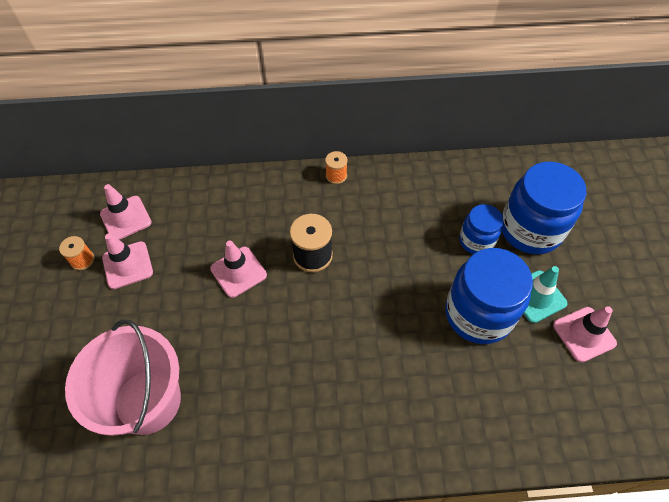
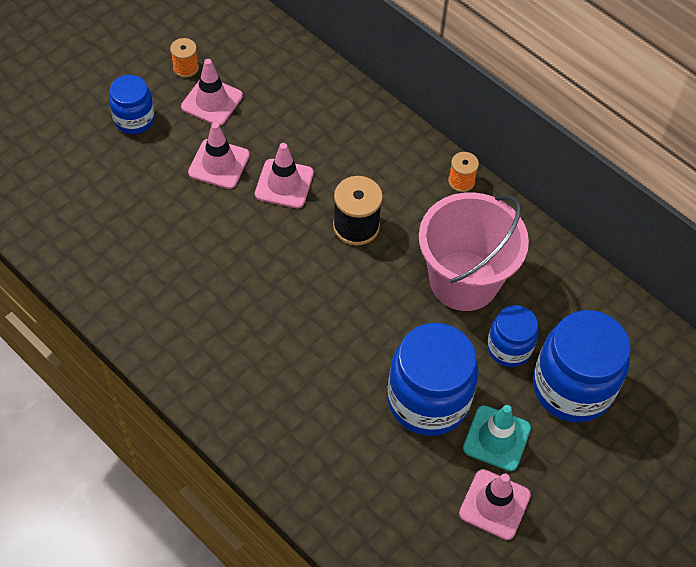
camera: 45 degrees right, 0 degrees up
(84, 326) = (134, 119): none -> blue jar
(126, 218) = (252, 62): pink traffic cone -> pink traffic cone (219, 164)
(148, 401) = (116, 213): pink bucket -> pink bucket (464, 281)

